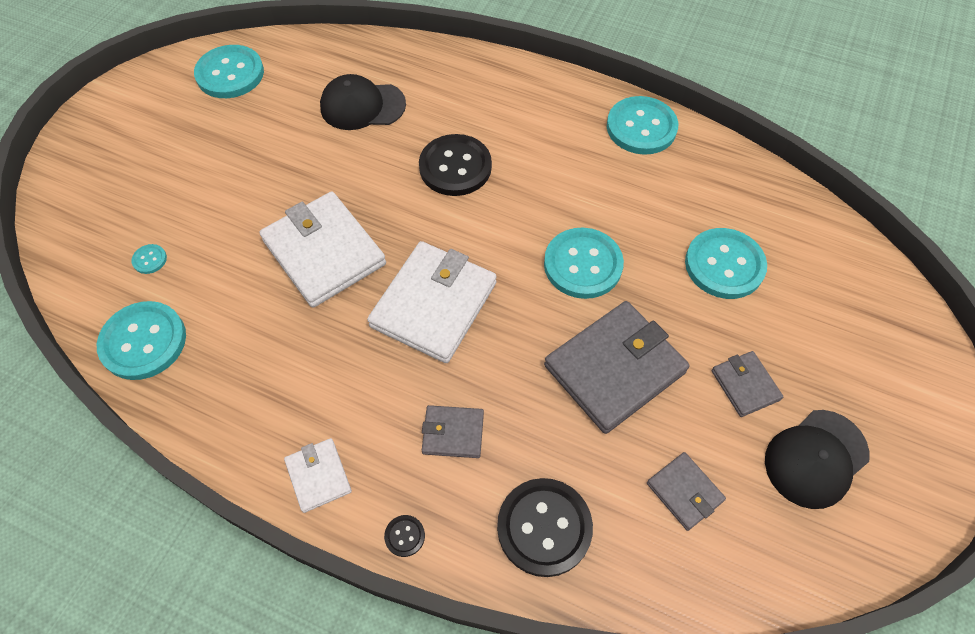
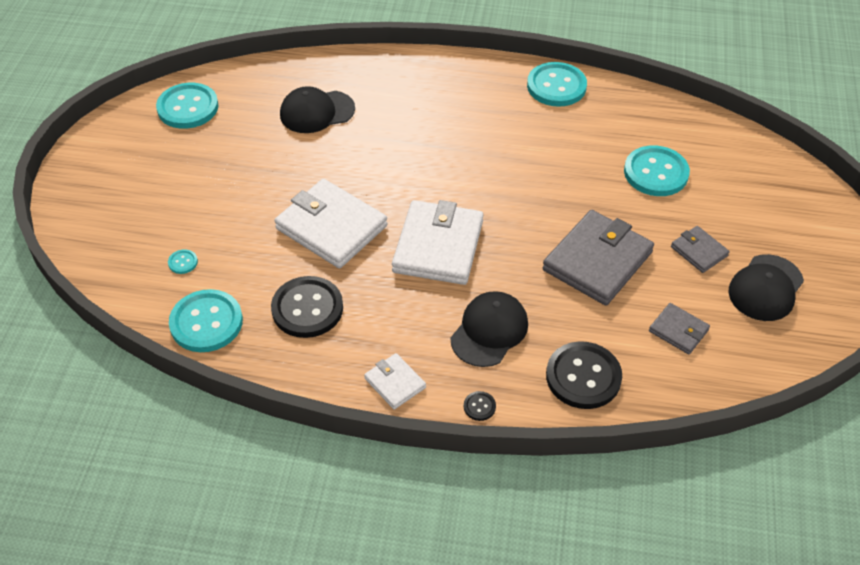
camera: 15 degrees left, 10 degrees down
(453, 433) = (489, 331): grey wallet -> black cap
(455, 167) = (415, 143): black button -> black button (307, 308)
(583, 264) = (546, 194): turquoise button -> none

